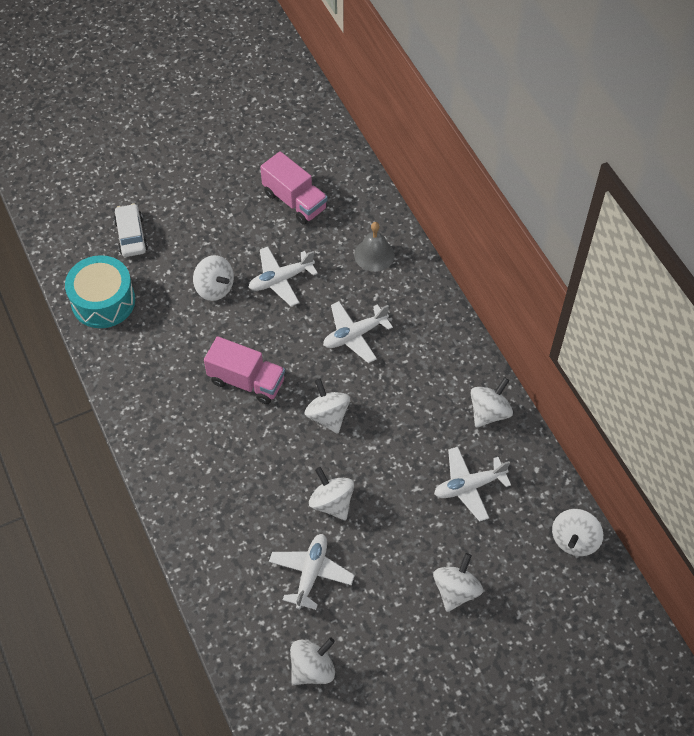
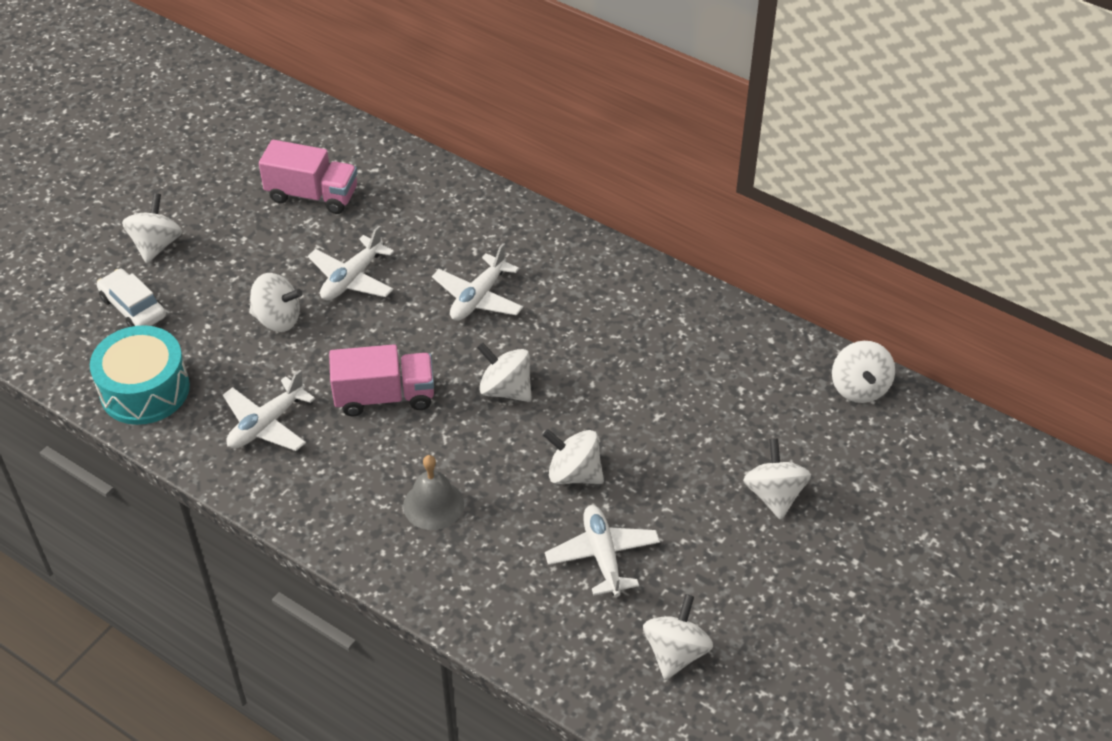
camera: 30 degrees left, 10 degrees down
(374, 255) = (443, 211): grey bell -> grey bell (433, 504)
(469, 486) = (713, 388): white plane -> white plane (267, 424)
(489, 412) = (681, 308): white spinning top -> white spinning top (156, 245)

